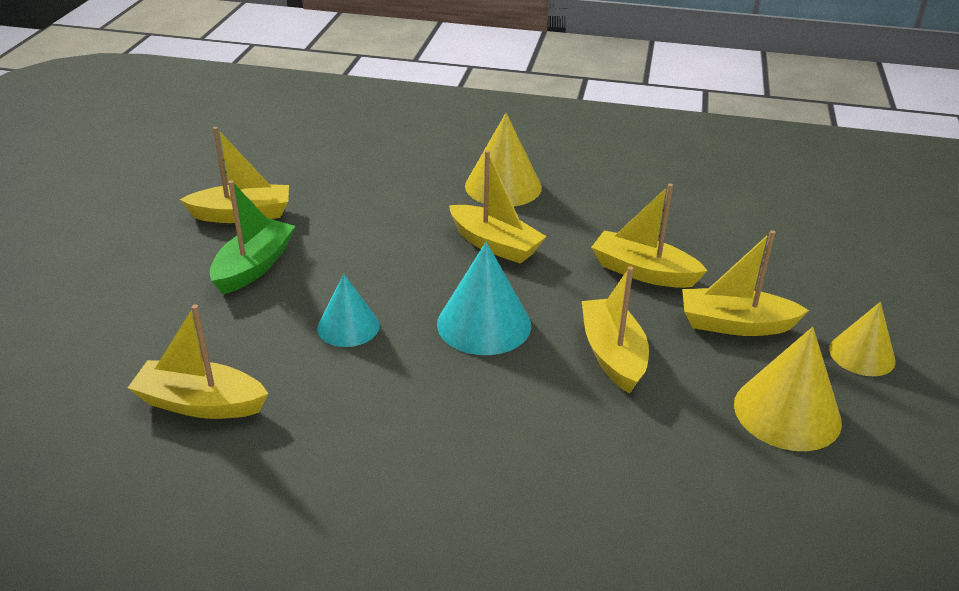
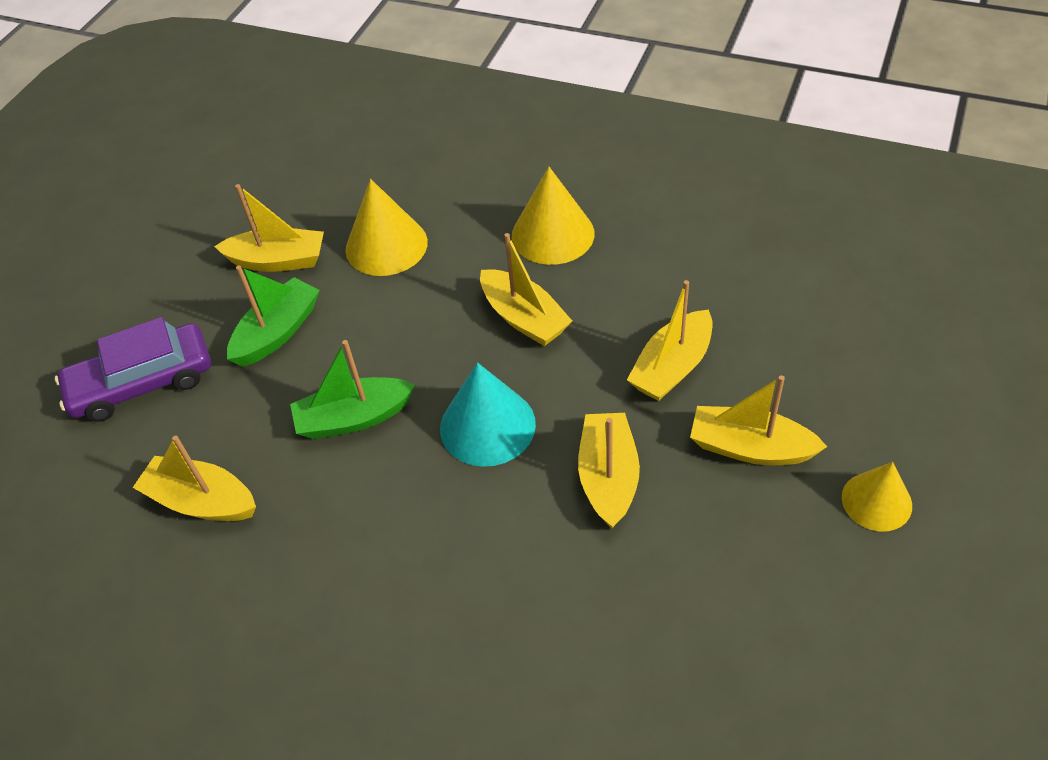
camera: 15 degrees right, 15 degrees up
(116, 313) = (142, 382): none -> purple car
(348, 326) = (354, 418): turquoise cone -> green boat
(643, 272) = (672, 367): yellow boat -> yellow boat turned 90 degrees counterclockwise
(787, 412) = (768, 569): yellow cone -> yellow cone (386, 245)

